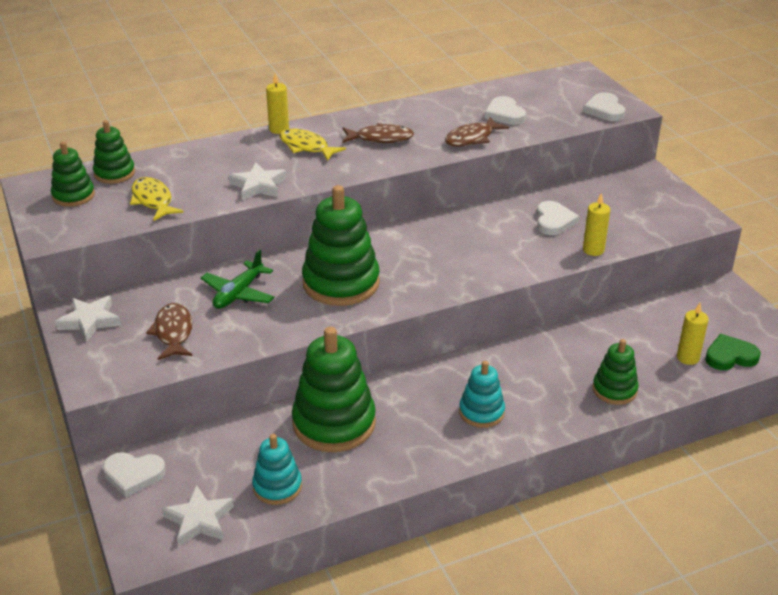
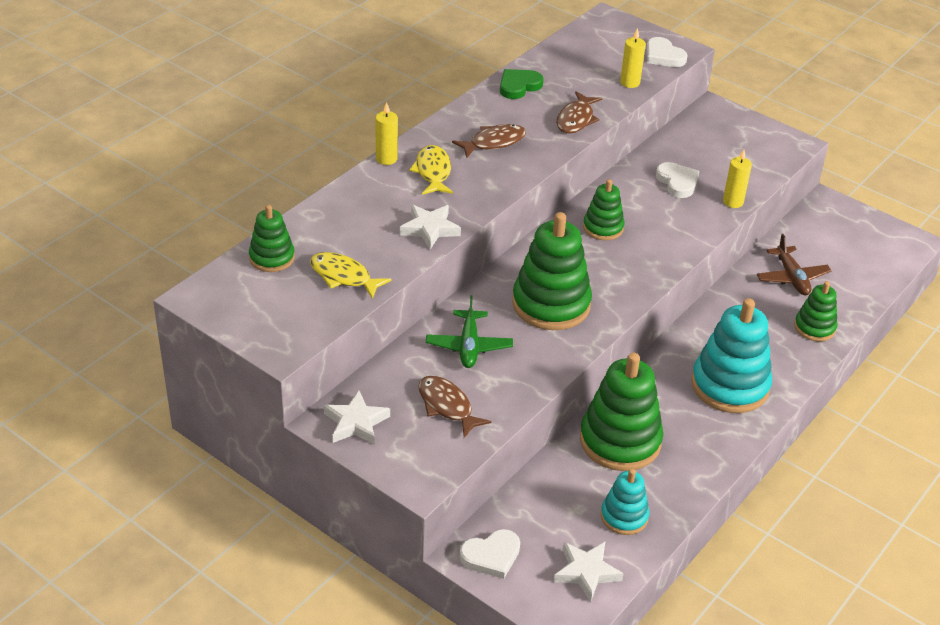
camera: 30 degrees left, 5 degrees up
(73, 196) = (256, 296): green stacking toy -> green stacking toy (603, 228)
(306, 147) = (433, 172): yellow fish -> yellow fish turned 75 degrees clockwise
(481, 412) = (730, 385): turquoise stacking toy -> turquoise stacking toy, size x1.81
(504, 114) = (581, 84): white heart -> none
(629, 341) = (791, 277): none -> brown plane
(687, 358) = (846, 278): yellow candle -> yellow candle (630, 82)
(730, 356) = (876, 266): green heart -> green heart (519, 86)

